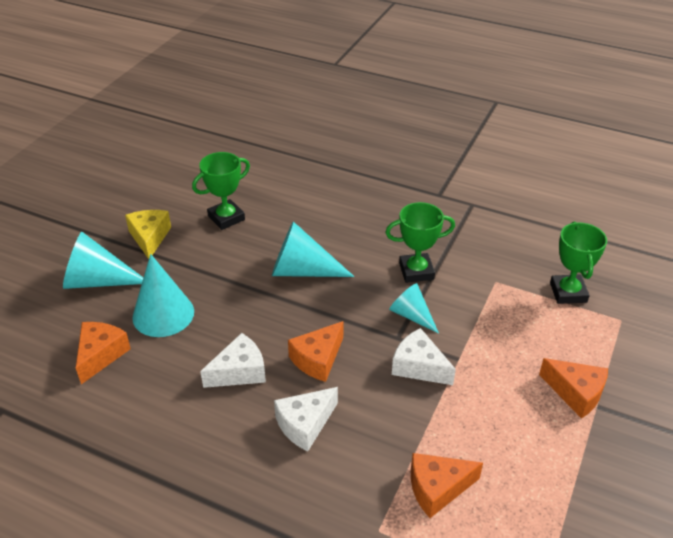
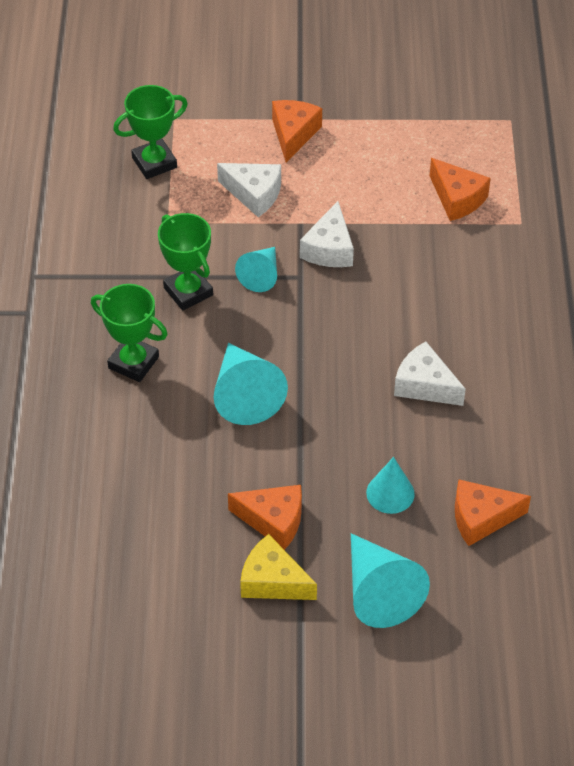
camera: 115 degrees left, 10 degrees up
(149, 238) = (273, 581): yellow cheese -> yellow cheese turned 60 degrees clockwise
(163, 314) = (390, 493): turquoise cone -> turquoise cone, size x0.62
(226, 218) = (189, 515): green trophy -> green trophy (133, 362)
(305, 424) = (452, 308): white cheese -> white cheese (254, 194)
(317, 359) = (369, 329): orange cheese -> orange cheese (273, 521)

